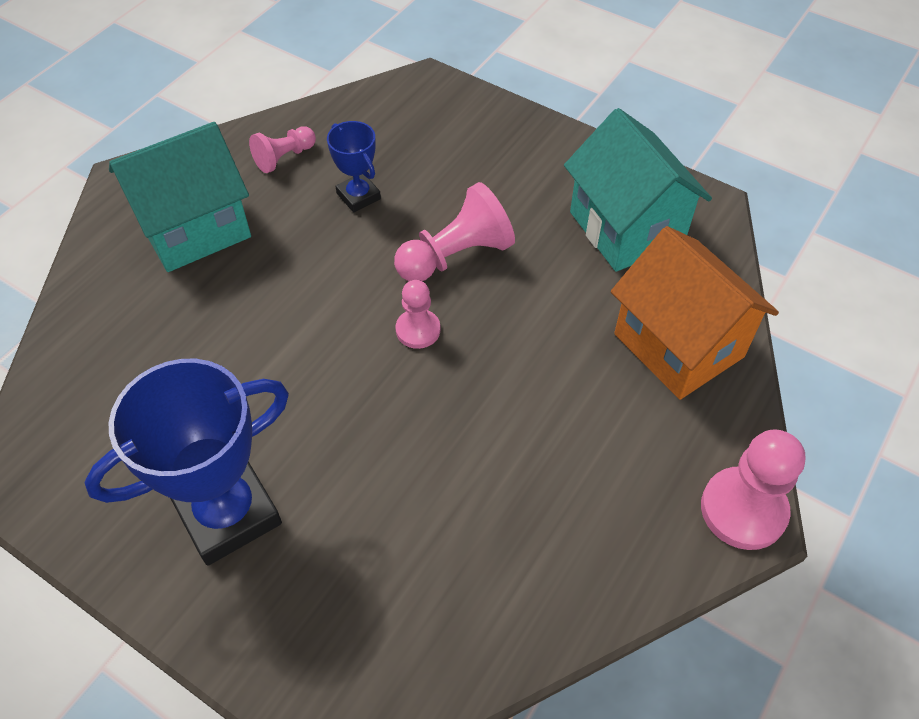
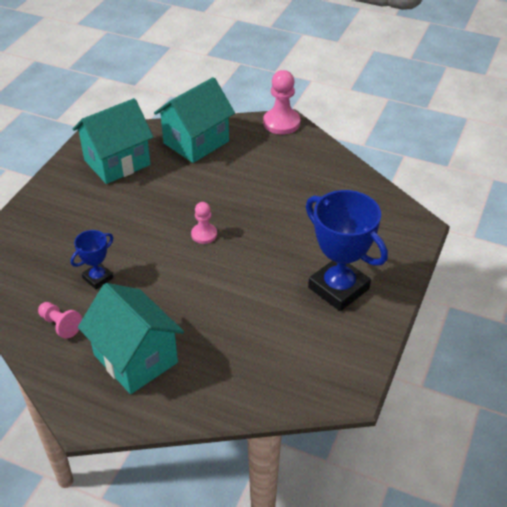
camera: 100 degrees left, 10 degrees down
(456, 256) = (146, 226): pink pawn -> none
(678, 345) = (196, 142): orange house -> turquoise house

